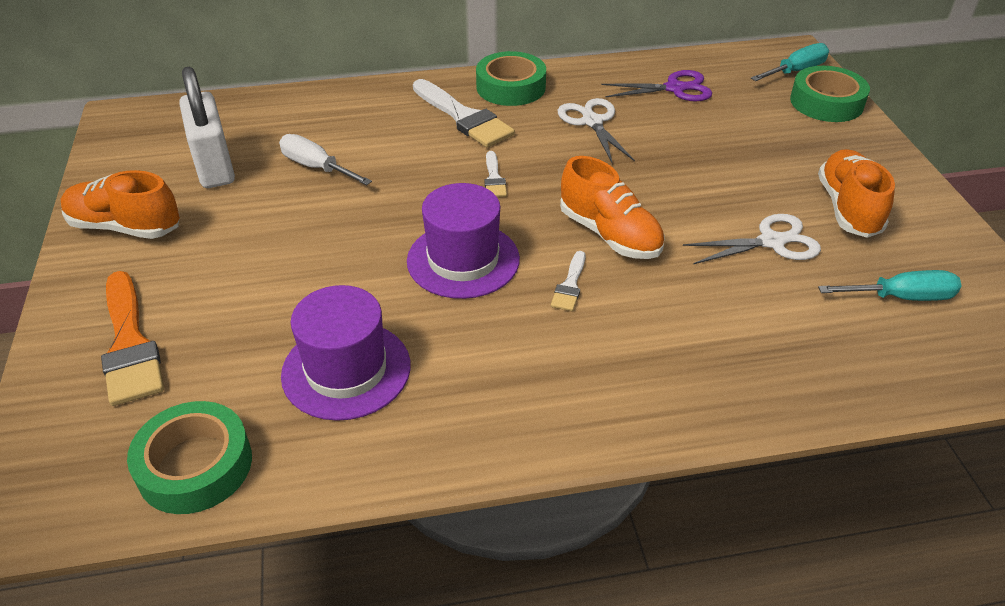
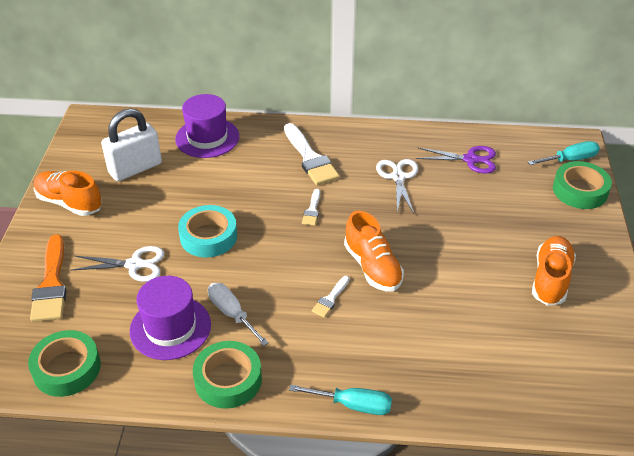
camera: 15 degrees right, 0 degrees up
(214, 166) = (135, 168): white padlock -> white padlock turned 60 degrees clockwise
(316, 167) = (199, 180): white screwdriver -> white screwdriver (232, 314)
(358, 236) = (208, 236): none -> turquoise tape
(463, 260) = (269, 267): purple hat -> purple hat (207, 138)
(511, 87) = (352, 139): green tape -> green tape (228, 379)
(772, 242) = (482, 294): white scissors -> white scissors (134, 265)
(901, 297) = (553, 354): turquoise screwdriver -> turquoise screwdriver (353, 405)

